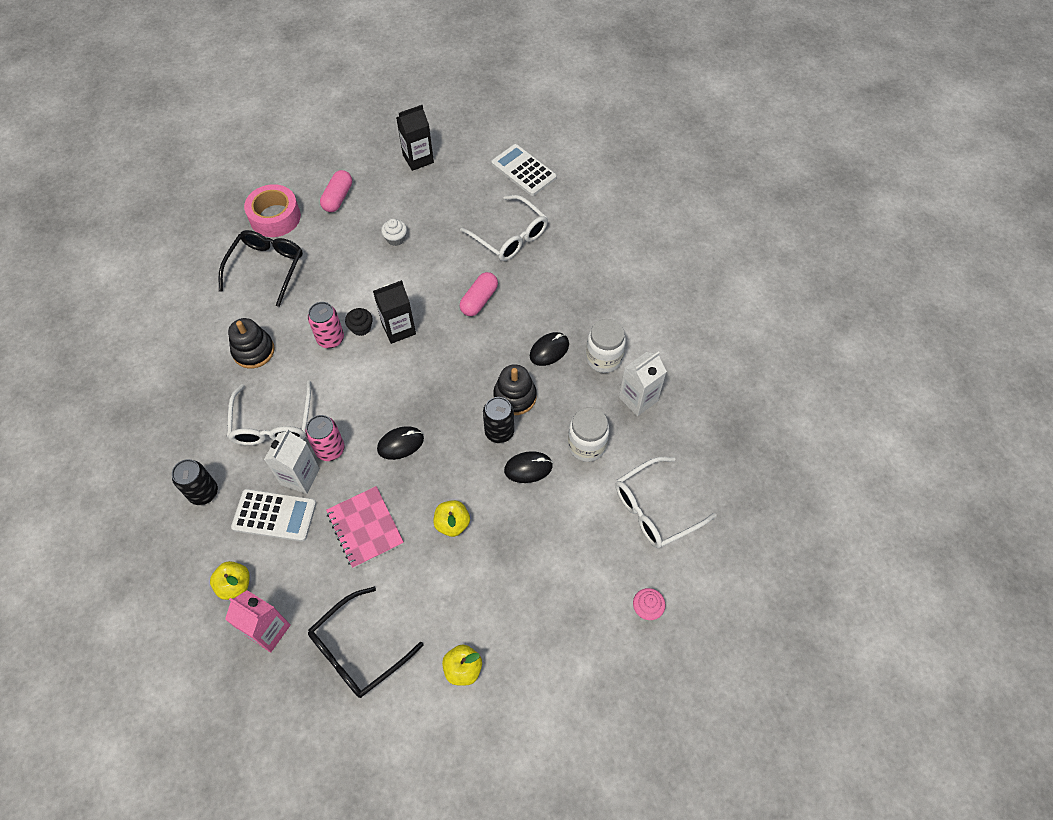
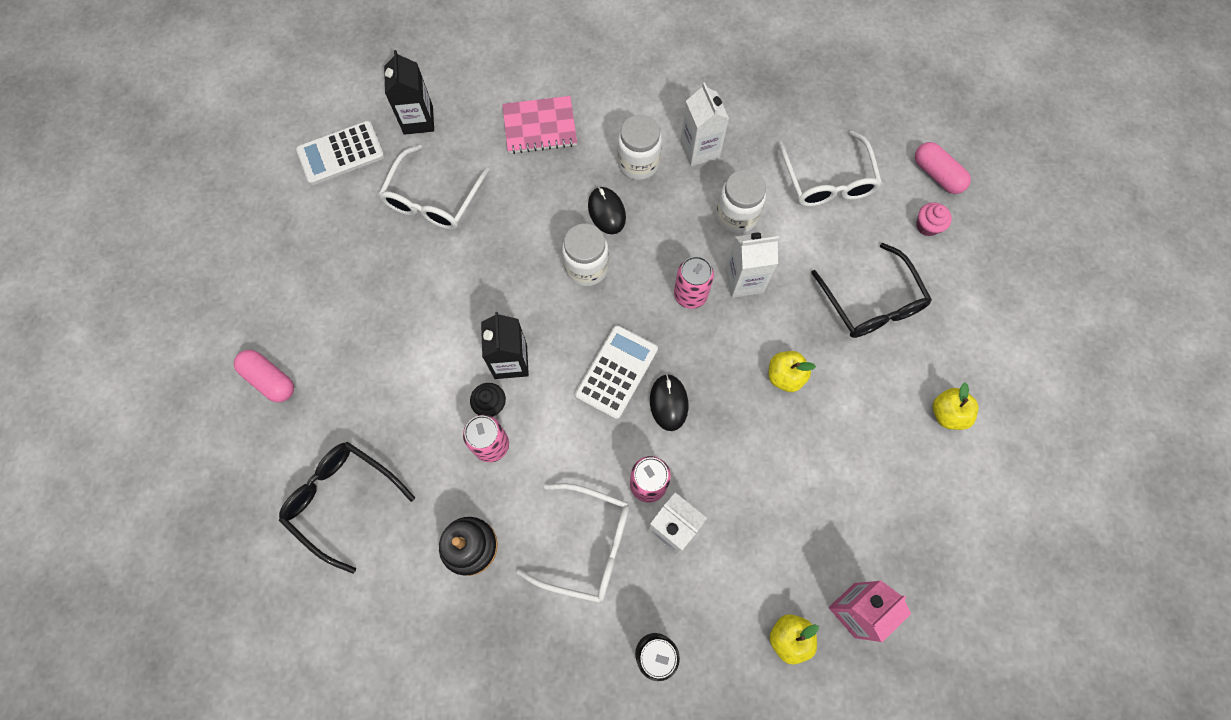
camera: 70 degrees left, 10 degrees up
(274, 515) = (714, 571): white calculator -> white calculator (616, 372)
(275, 217) = (261, 469): pink tape -> none
(357, 651) = (902, 515): black glasses -> black glasses (872, 303)
(365, 528) = (761, 470): pink notebook -> pink notebook (540, 126)
(395, 238) = (373, 327): white cupcake -> none
(418, 159) = (257, 265): black carton -> black carton (418, 120)
(479, 300) = (508, 261): pink capsule -> pink capsule (937, 175)
(494, 352) = (586, 267): none -> white jar
(499, 432) = (690, 295): black can -> pink can
(510, 236) = (433, 200): white glasses -> white glasses turned 135 degrees clockwise
(515, 397) = (652, 265): black stacking toy -> none
(528, 468) = (744, 280): black mouse -> white carton

